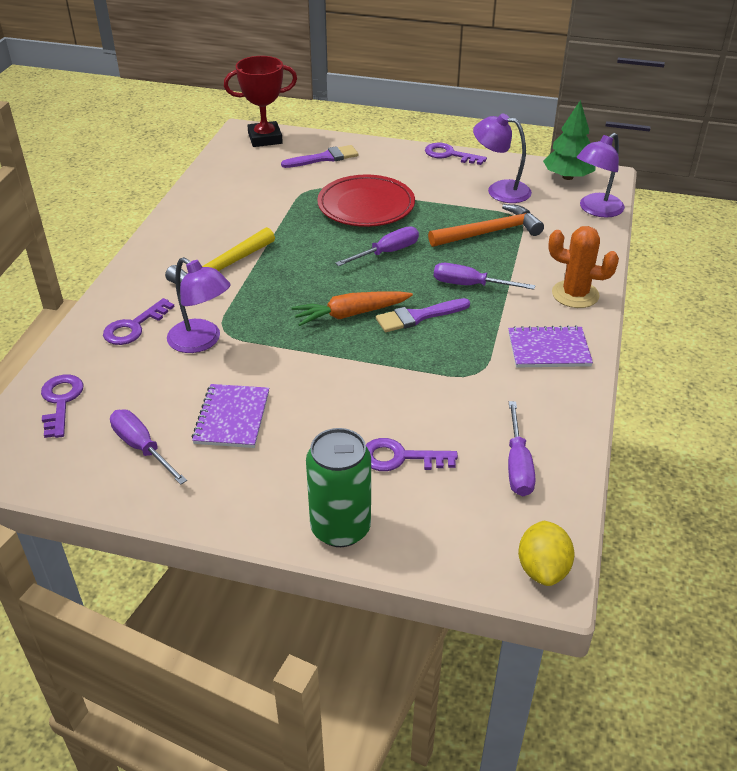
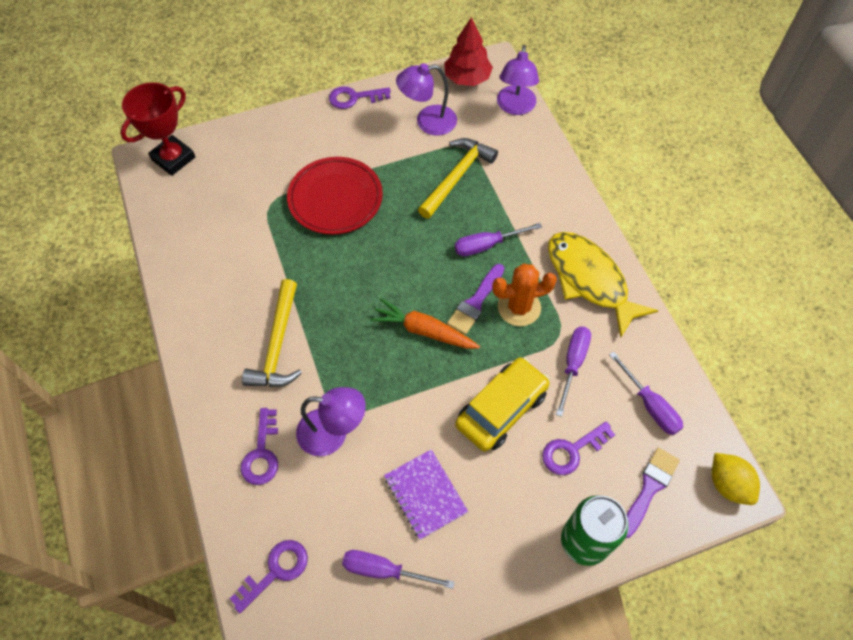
camera: 35 degrees left, 20 degrees up
(61, 401) = (276, 571): purple key -> purple key turned 90 degrees clockwise
(324, 158) = (250, 157): purple brush -> purple brush (649, 488)
(351, 314) = (424, 331): orange carrot -> orange carrot turned 75 degrees clockwise
(363, 396) = (501, 409): none -> yellow car
(387, 252) = (396, 245): purple screwdriver -> purple screwdriver (573, 364)
(490, 232) = (457, 176): orange hammer -> yellow hammer
(548, 349) = (589, 280): purple notebook -> yellow fish
(567, 177) = (467, 78): green tree -> red tree
(575, 294) = (566, 211): orange cactus -> orange cactus (519, 307)

